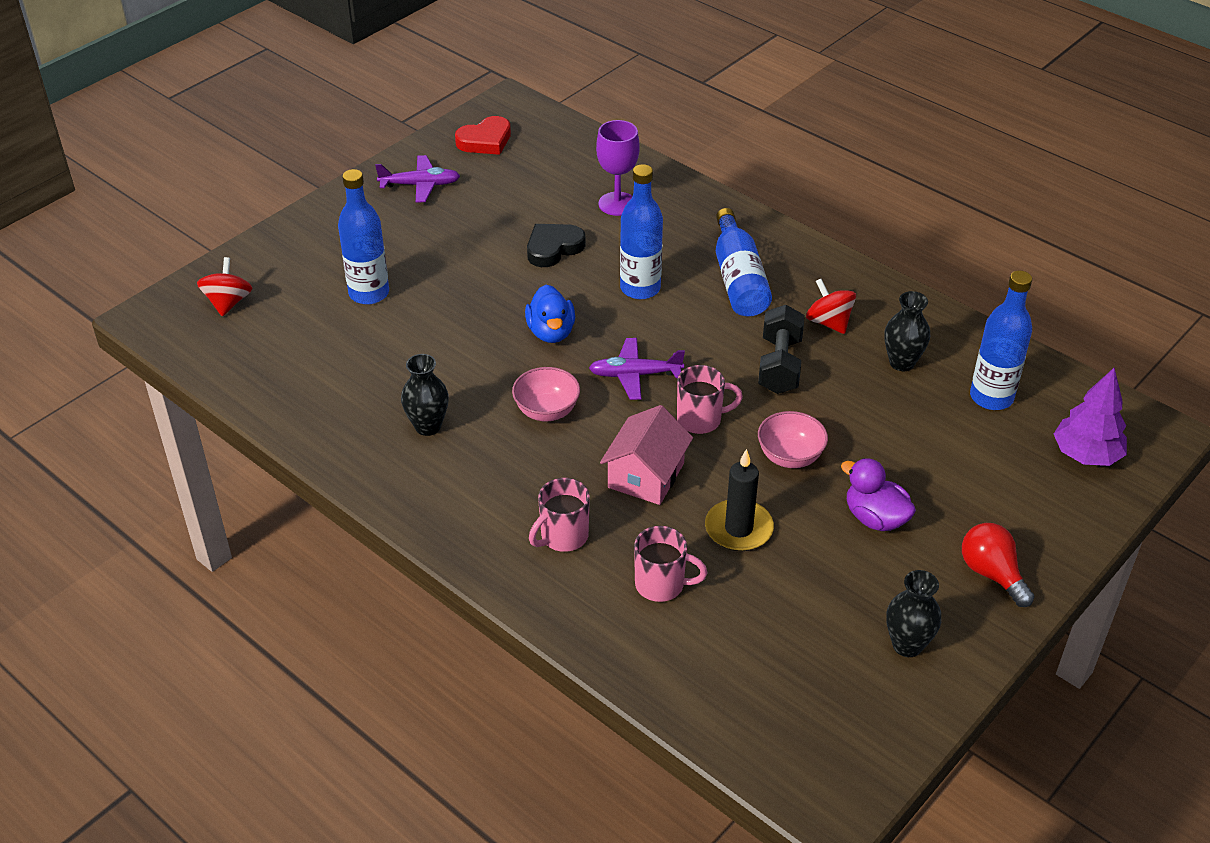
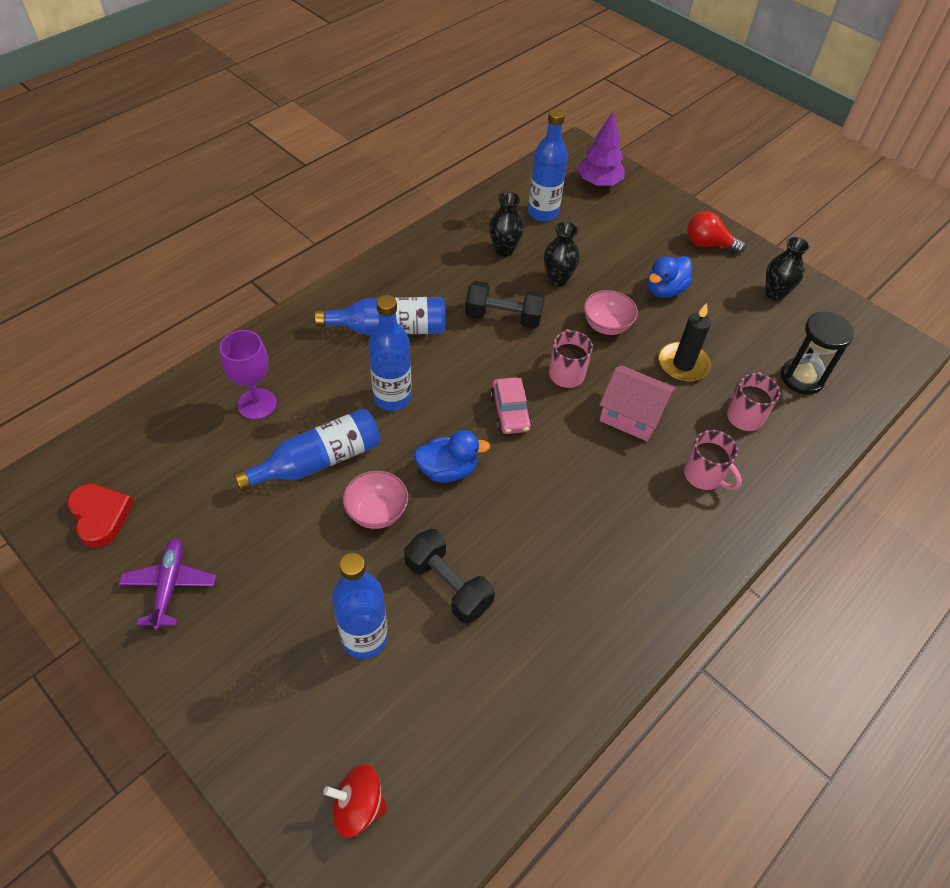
camera: 90 degrees left, 10 degrees up
(419, 340) = (448, 585): none -> black dumbbell
(428, 426) = (576, 577): black vase -> black vase (557, 279)
(547, 411) = (555, 479): pink bowl -> pink bowl (377, 512)
(553, 248) = (318, 461): black heart -> blue bottle
(634, 375) = (510, 412): purple plane -> pink car
(740, 656) = (802, 378): none -> black hourglass
(828, 322) = (453, 282): red spinning top -> none
(875, 518) = (665, 290): purple duck -> blue duck
(992, 574) = (708, 244): red light bulb -> red light bulb turned 45 degrees clockwise

